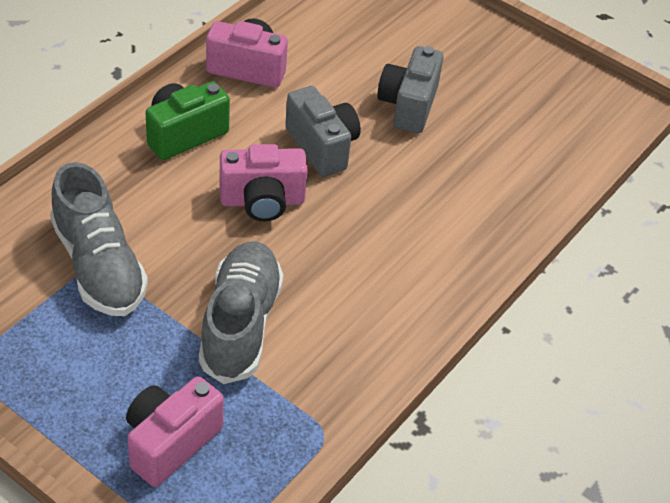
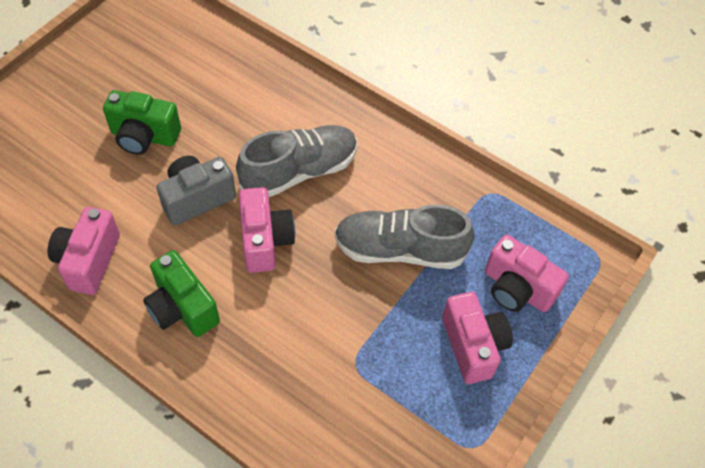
camera: 90 degrees left, 10 degrees up
(97, 383) = (473, 346): none -> pink camera
(99, 266) = (350, 361): grey shoe -> grey shoe (299, 171)
(408, 106) = (144, 136): grey camera -> green camera

